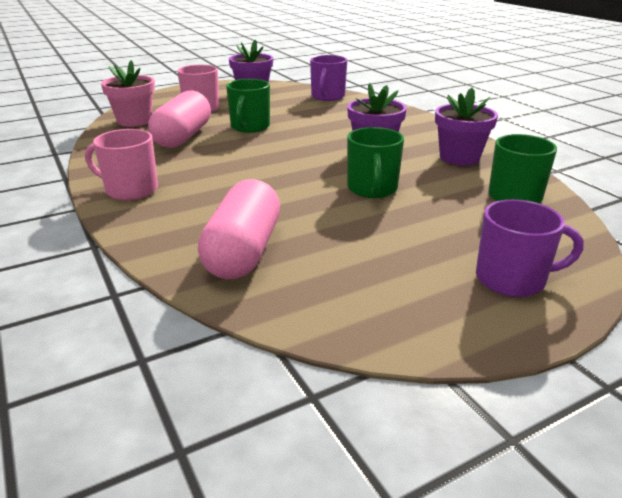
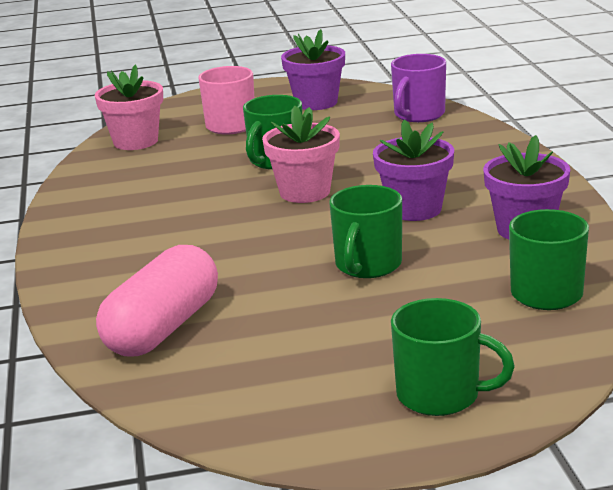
camera: 20 degrees right, 5 degrees down
(130, 190) = (83, 240): pink mug -> none
(183, 137) = (182, 170): pink capsule -> none
(286, 145) = (305, 192): none -> pink flower pot
(512, 279) = (440, 395): purple mug -> green mug

